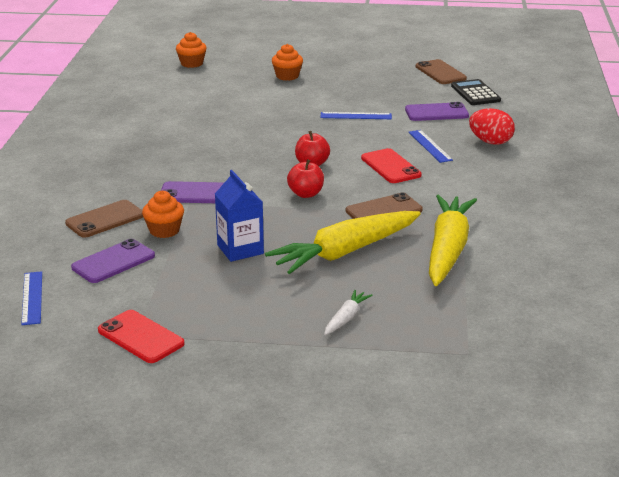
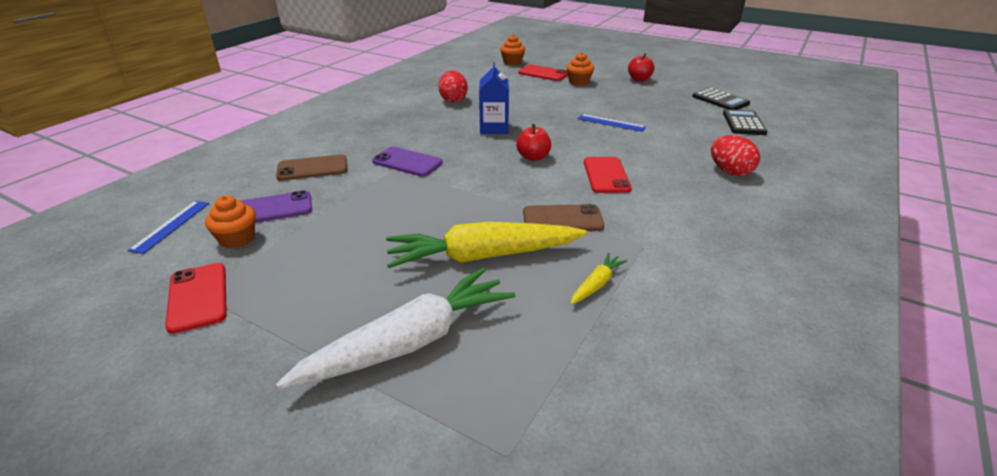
camera: 25 degrees right, 5 degrees up
(164, 230) = (345, 190): orange cupcake -> orange cupcake (237, 239)
(172, 121) = (453, 100): none -> red egg
(240, 72) = (543, 73): none -> red phone
(240, 249) = (388, 225): blue carton -> blue carton (494, 128)
(306, 194) = (501, 184): red apple -> red apple (639, 79)
(346, 318) = (410, 342): white carrot -> white carrot, size x2.29
(430, 146) = (662, 163): blue ruler -> none
(436, 113) = (691, 134): purple phone -> none
(440, 73) = (720, 100): brown phone -> black calculator
(448, 249) = (597, 284): yellow carrot -> yellow carrot, size x0.44

